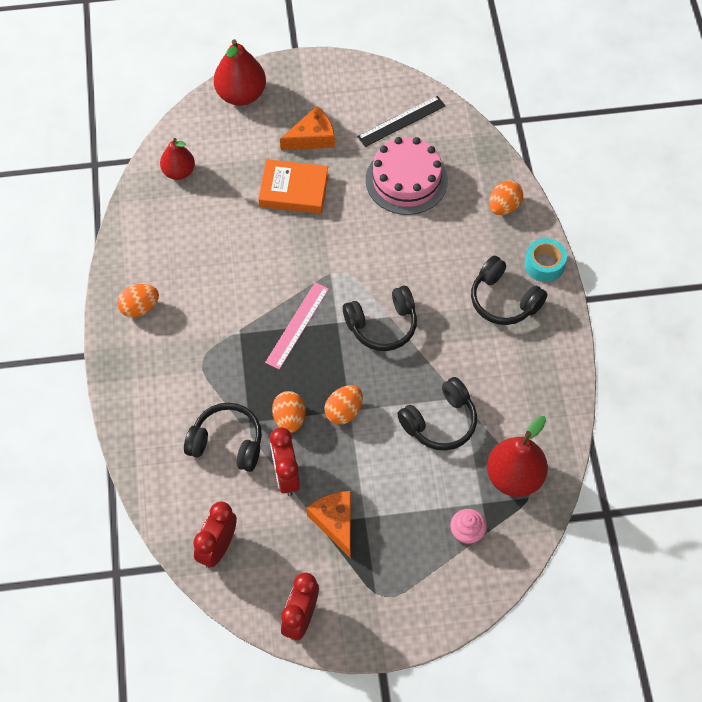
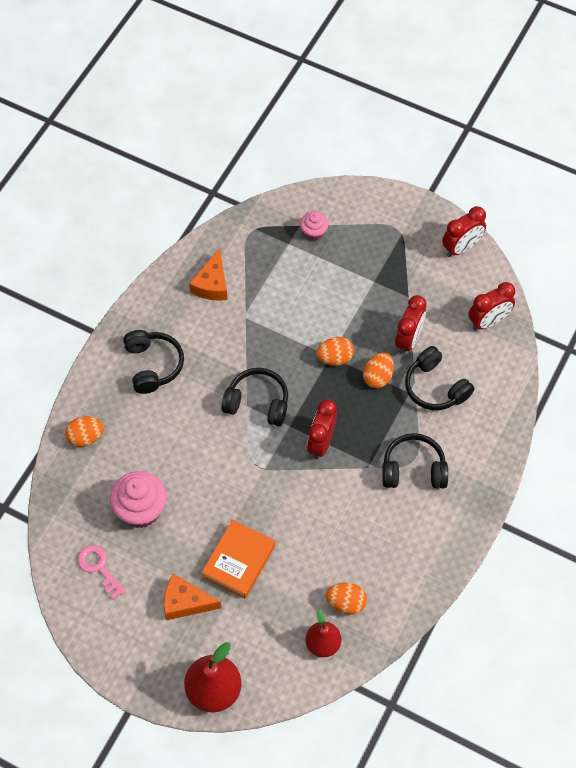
camera: 145 degrees left, 0 degrees up
(139, 308) = (435, 535): orange egg -> orange egg (346, 603)
(294, 190) = (239, 561): orange book -> orange book turned 75 degrees clockwise
(297, 325) = (321, 443): pink ruler -> red clock
(335, 522) = (396, 290): orange cheese -> orange cheese (212, 284)
(401, 121) = (99, 568): black ruler -> pink key
(406, 180) = (141, 510): pink cake -> pink cupcake
(440, 422) = (273, 310): black headphones -> black headphones (413, 469)
(514, 477) = (253, 246): red pear -> none
(544, 264) = (99, 373): turquoise tape -> none

